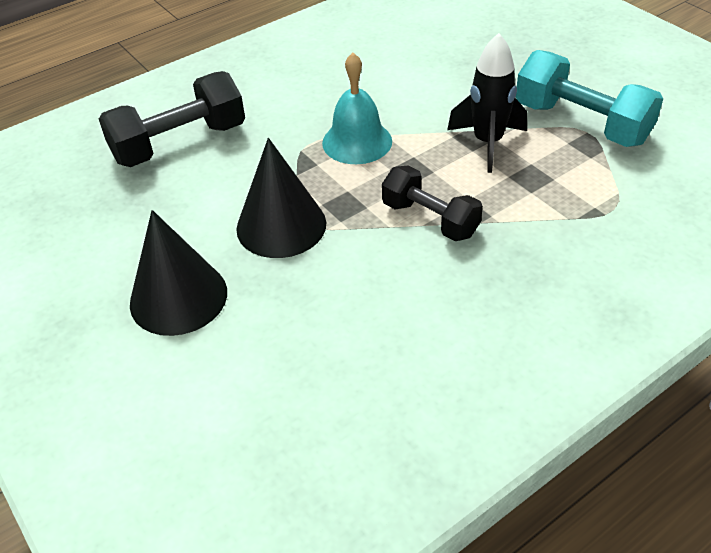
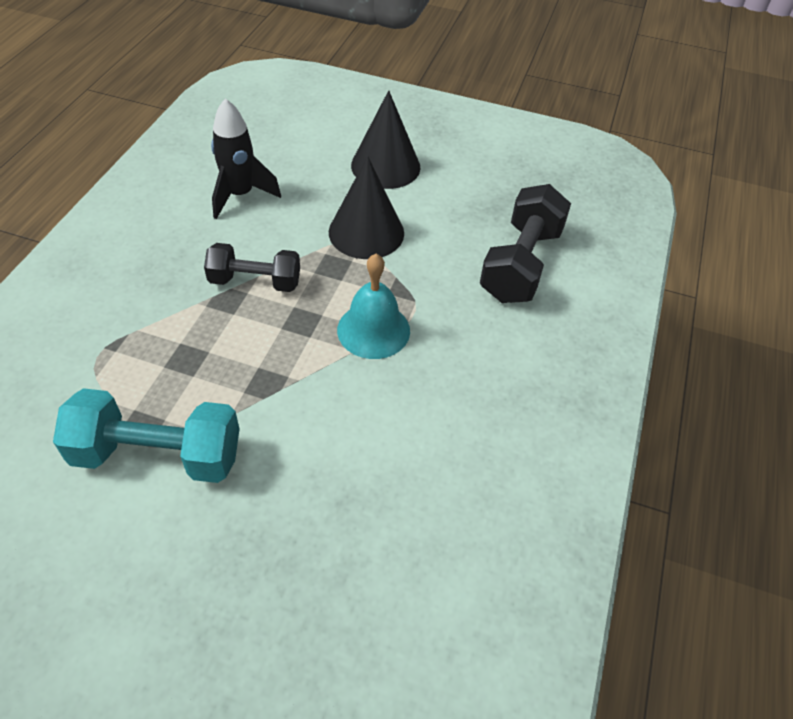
camera: 140 degrees right, 5 degrees up
(487, 143) = (248, 382): black rocket -> black rocket (240, 195)

